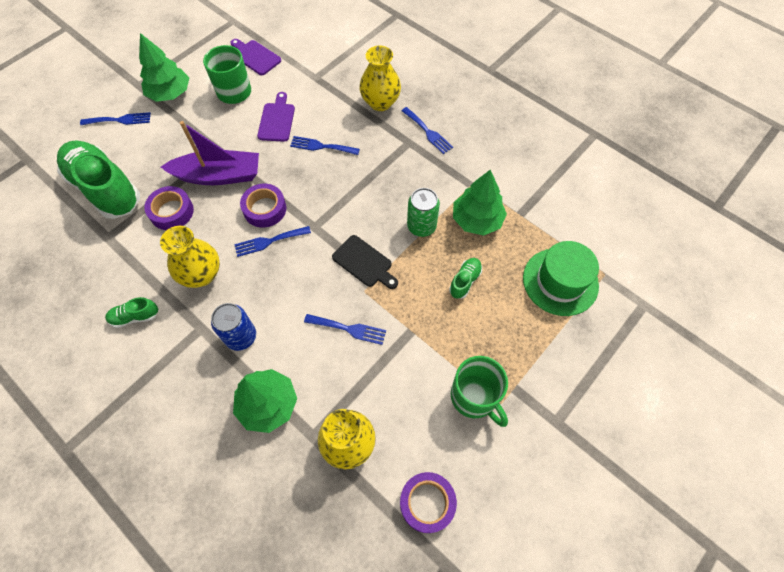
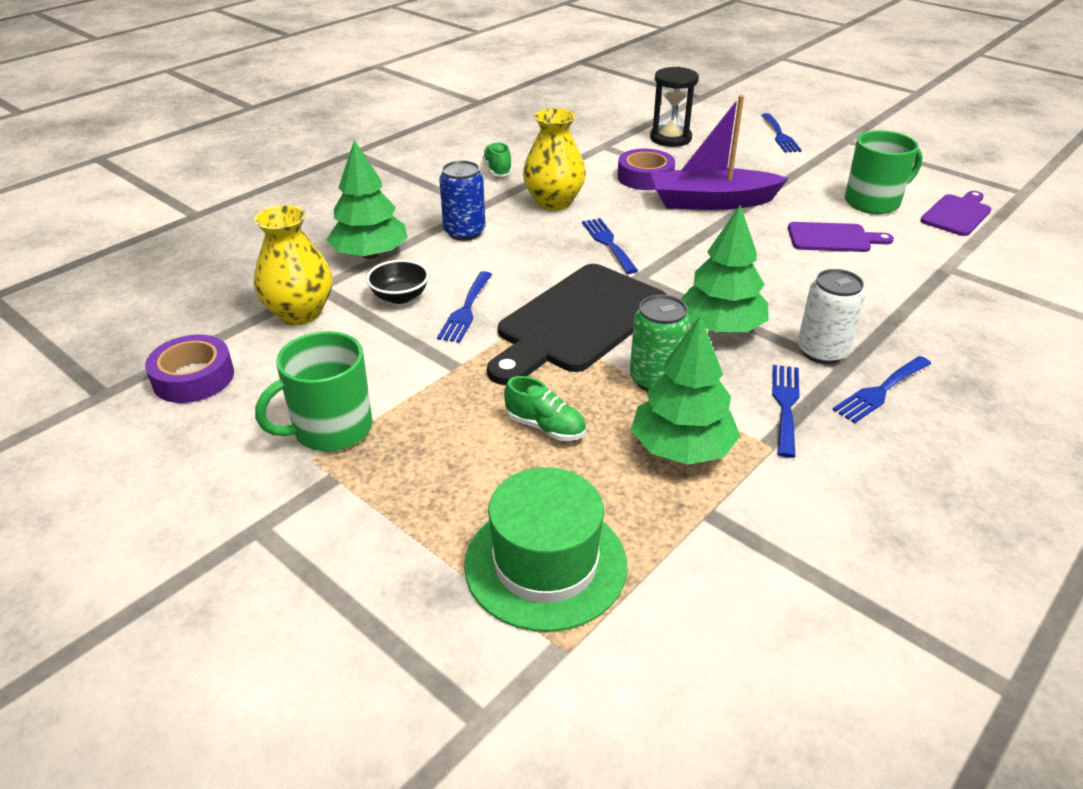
camera: 90 degrees right, 25 degrees down
(105, 189) = (670, 138): green shoe -> black hourglass
(170, 93) = (842, 160): green tree -> green tree (720, 327)
(219, 175) = (711, 202): purple boat -> purple boat turned 90 degrees clockwise
(265, 209) = (662, 237): purple tape -> none
(321, 146) = (796, 278): blue fork -> blue fork (785, 405)
(330, 374) = (400, 297): none -> black bowl
(364, 262) = (578, 321): black cutting board -> black cutting board, size x1.88
(380, 102) = (927, 335): yellow vase -> none
(395, 148) = (822, 351): none -> white can

